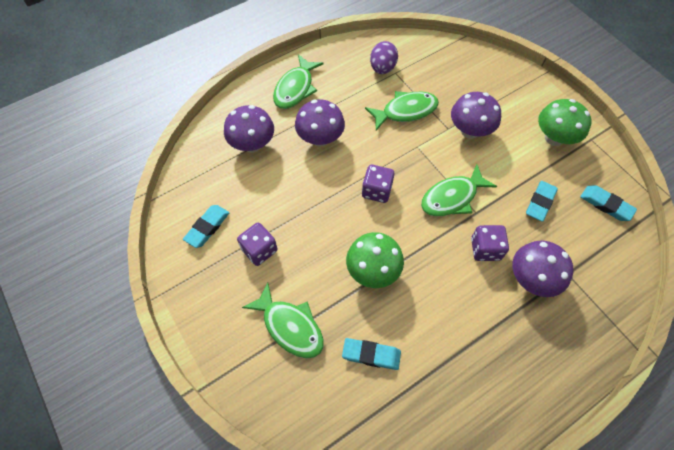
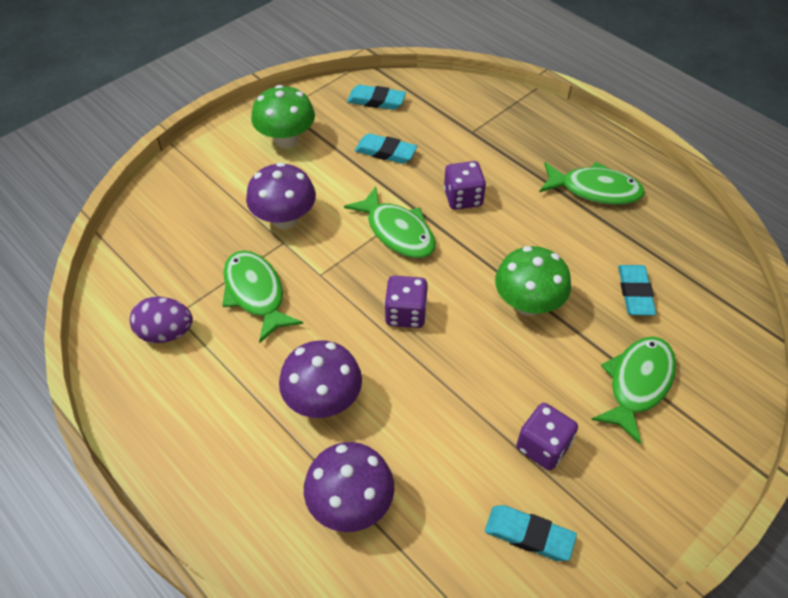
camera: 100 degrees left, 10 degrees down
(295, 88) = (217, 459): green fish -> green fish (595, 190)
(531, 278) = (488, 159): purple mushroom -> none
(606, 205) = (376, 101): turquoise eraser -> turquoise eraser turned 75 degrees clockwise

